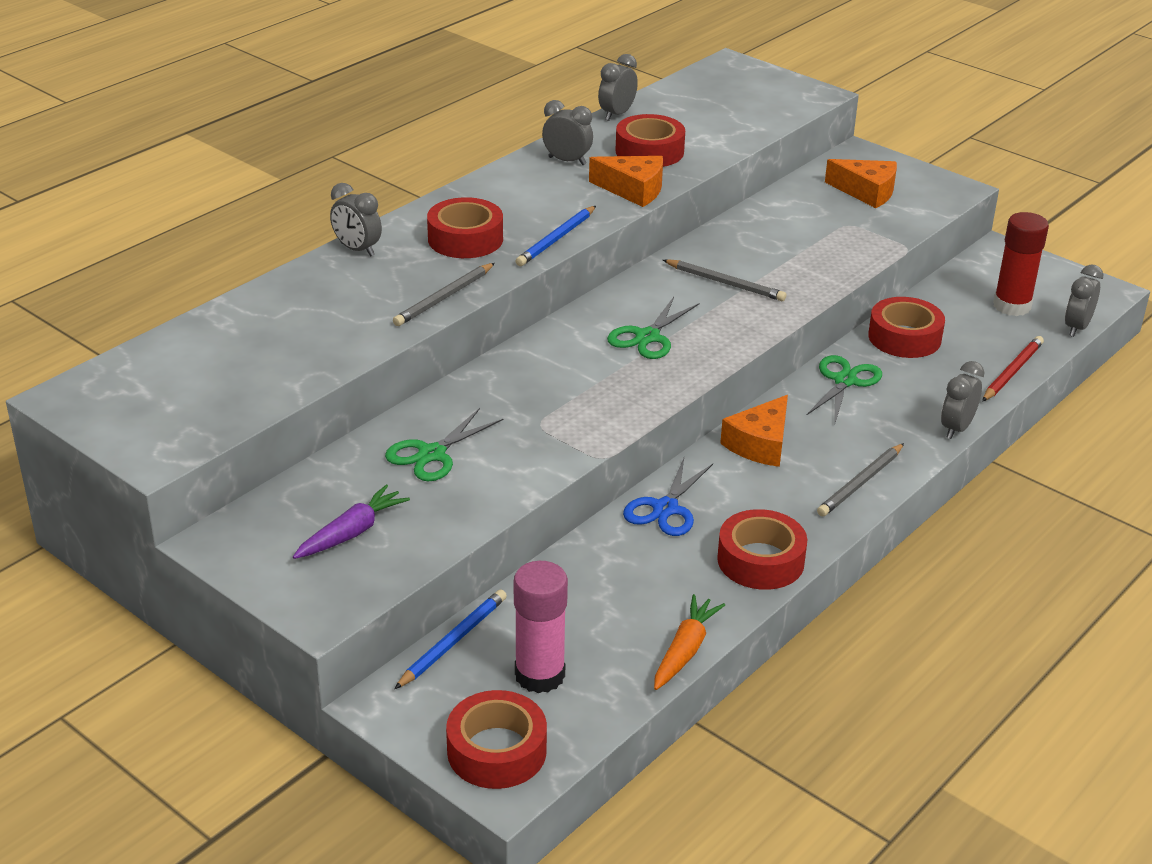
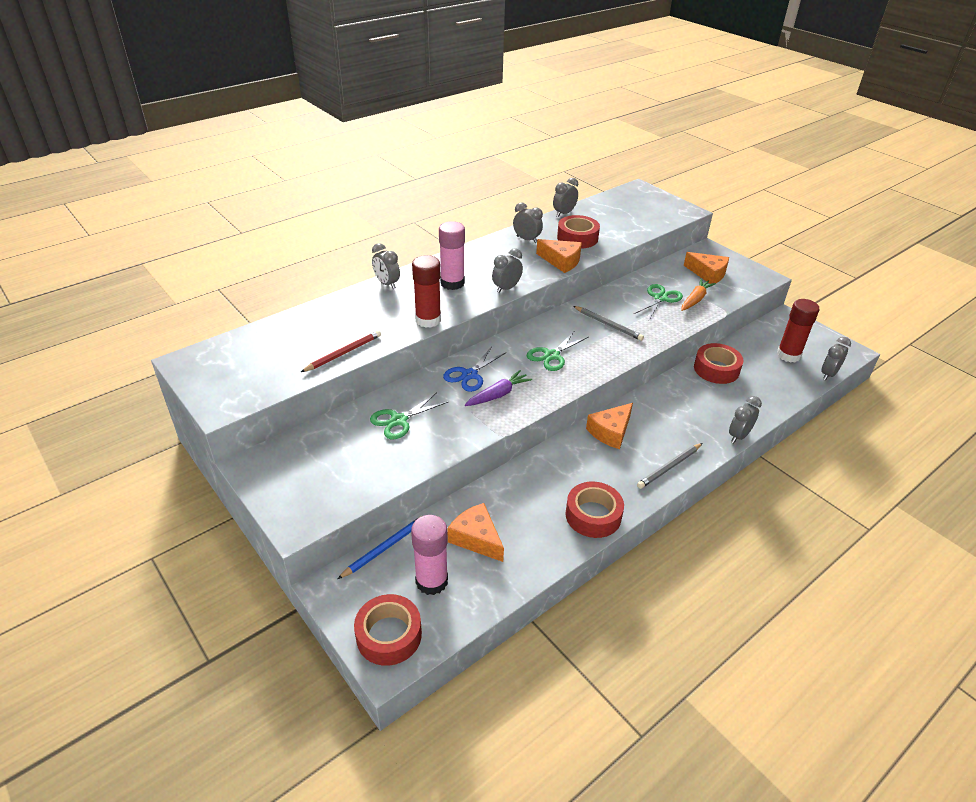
camera: 10 degrees right, 5 degrees up
(352, 533) = (333, 469): purple carrot -> purple carrot (498, 395)
(444, 297) = (428, 320): grey pencil -> red glue stick
(465, 239) = (452, 283): red tape -> pink glue stick
(556, 239) = (506, 288): blue pencil -> grey clock
(591, 612) = (476, 538): none -> orange cheese
(665, 509) = (541, 470): blue scissors -> blue scissors (469, 375)
(685, 650) = (529, 576): orange carrot -> orange carrot (695, 300)
(845, 381) = (673, 394): green scissors -> green scissors (660, 298)
(1012, 372) = (781, 400): red pencil -> red pencil (343, 353)

